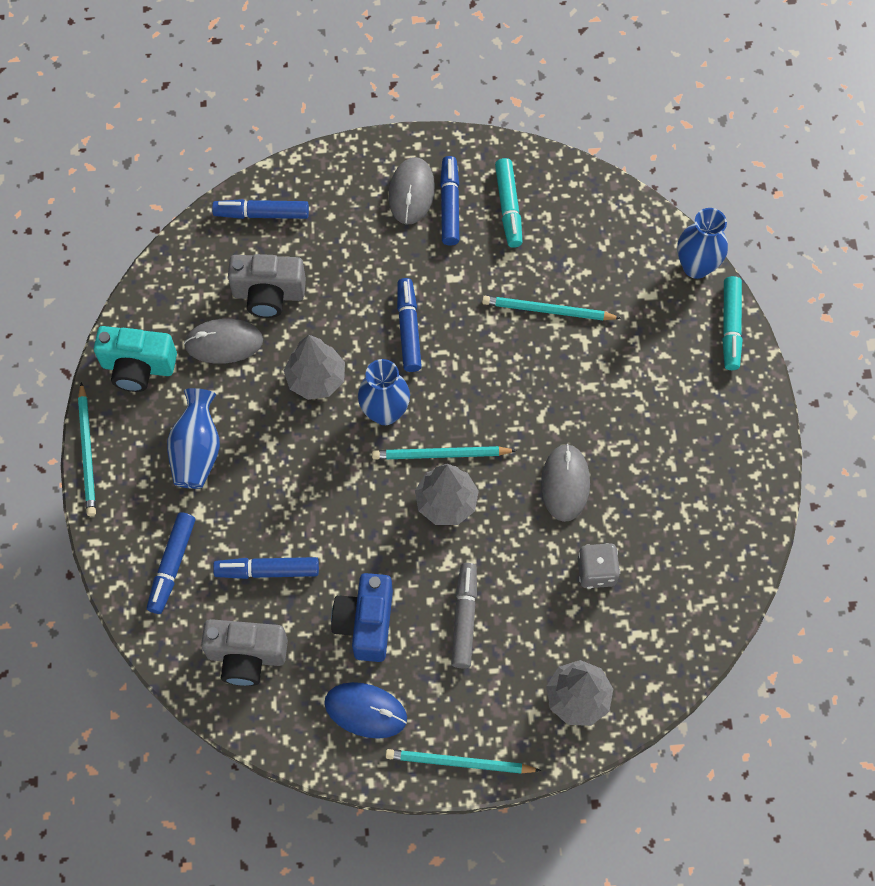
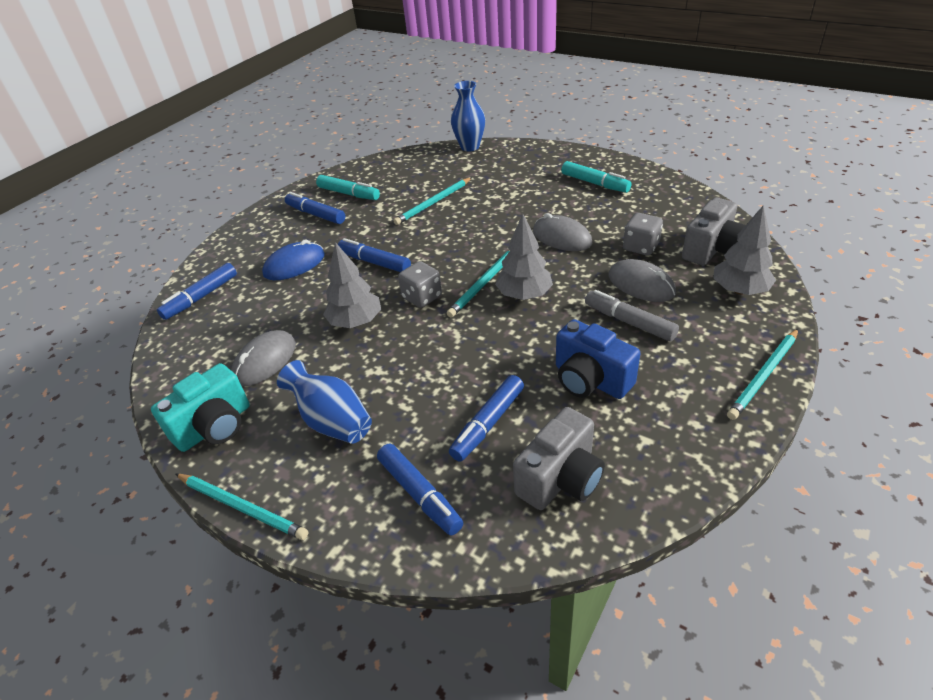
camera: 50 degrees left, 25 degrees down
(268, 294) = (261, 319): grey camera -> grey camera (711, 250)
(365, 711) = (676, 415): blue mouse -> blue mouse (294, 265)
(385, 412) = (422, 297): blue vase -> grey dice
(411, 192) = (286, 226): grey mouse -> grey mouse (641, 284)
(730, 327) = (520, 148): turquoise marker -> turquoise marker (595, 183)

